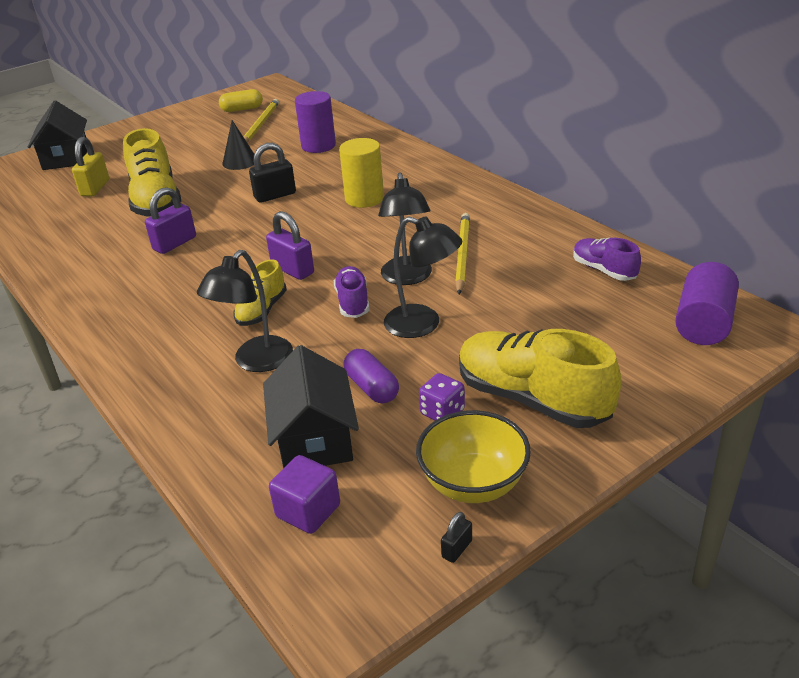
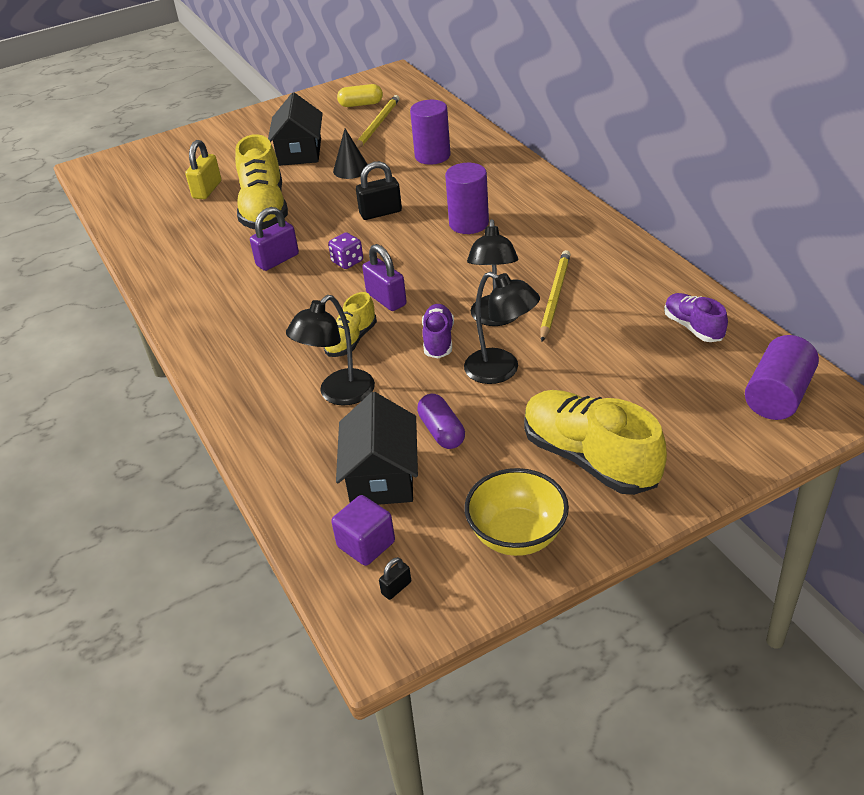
camera: 10 degrees right, 5 degrees up
(66, 157) = (181, 151): black house -> black house (299, 152)
(364, 198) = (469, 223): yellow cylinder -> purple cylinder
(442, 412) = (502, 463): purple dice -> purple dice (347, 262)
(457, 549) = (490, 594): black padlock -> black padlock (396, 588)

